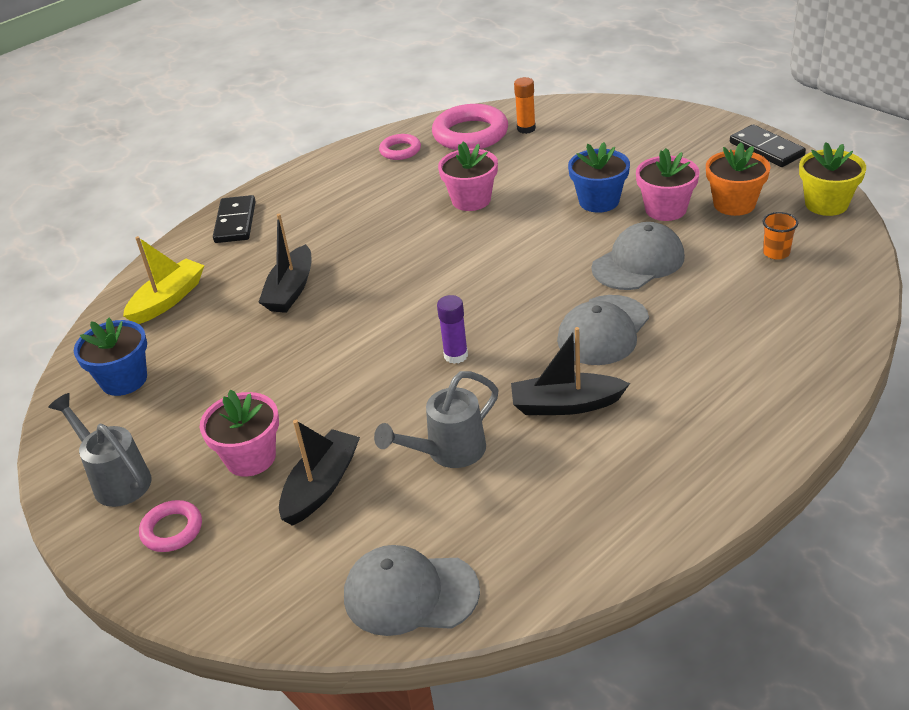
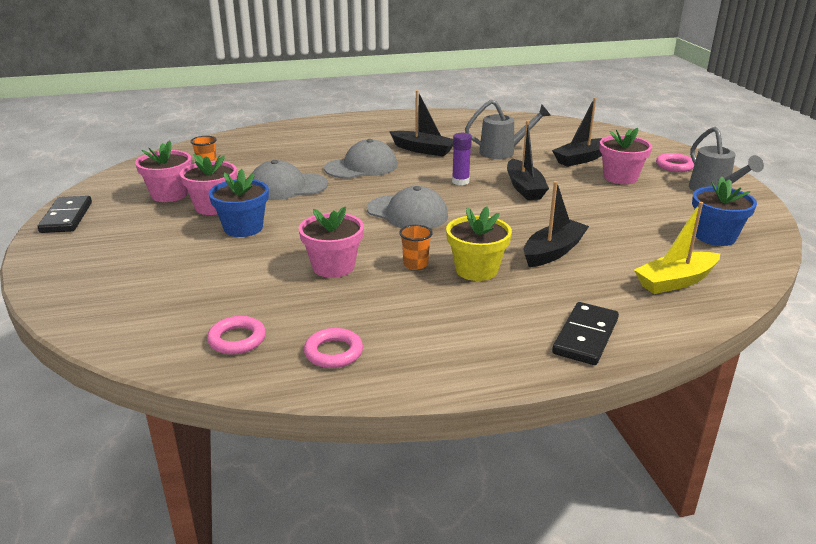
camera: 155 degrees left, 10 degrees down
(369, 377) = (524, 188): none -> black boat
(406, 228) = (415, 264): none -> orange cup
(410, 593) = (556, 126): grey cap -> grey cap (407, 213)
(470, 134) = (237, 339): pink ring -> pink ring, size x0.54
(526, 129) = (178, 319): orange glue stick -> none
(734, 204) = (169, 194): orange flower pot -> pink flower pot
(826, 204) = (125, 176): yellow flower pot -> yellow flower pot (476, 270)

